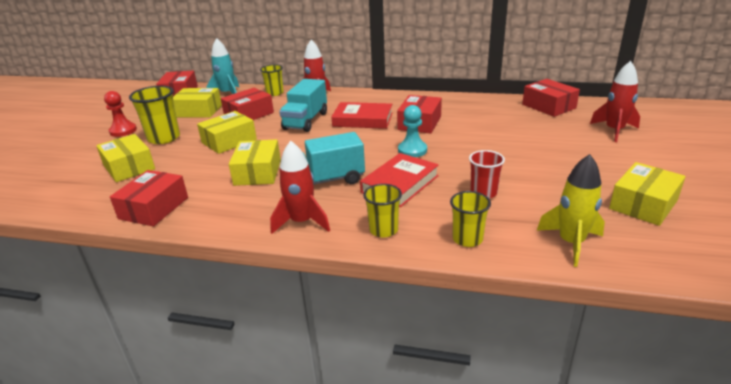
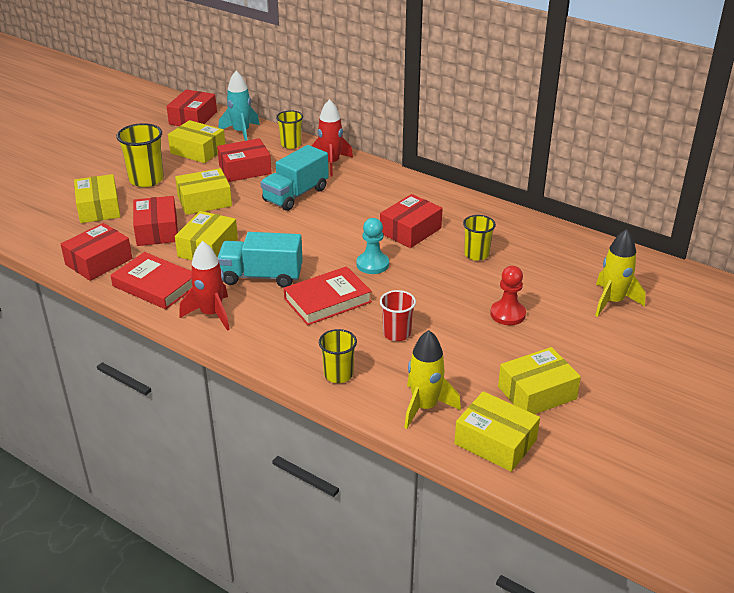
camera: 20 degrees right, 5 degrees up
(123, 131) = (114, 159): red pawn -> red pawn (507, 314)
(363, 119) = (355, 209): red book -> red book (155, 285)
(383, 230) = (274, 343): yellow cup -> yellow cup (476, 254)
(548, 106) = (576, 247): red box -> red box (157, 230)
(614, 131) = (612, 301): red rocket -> yellow rocket
(662, 253) = (495, 442): none -> yellow box

